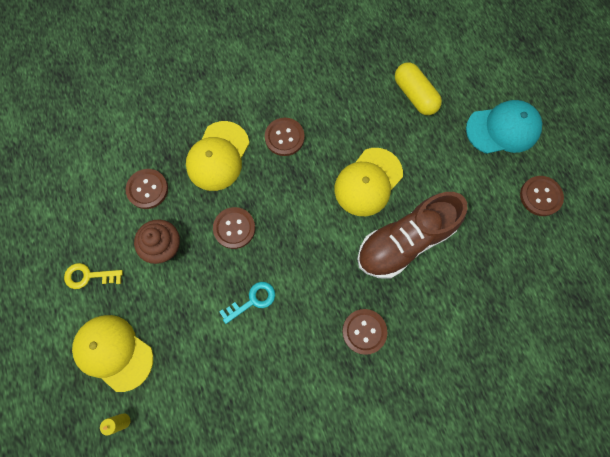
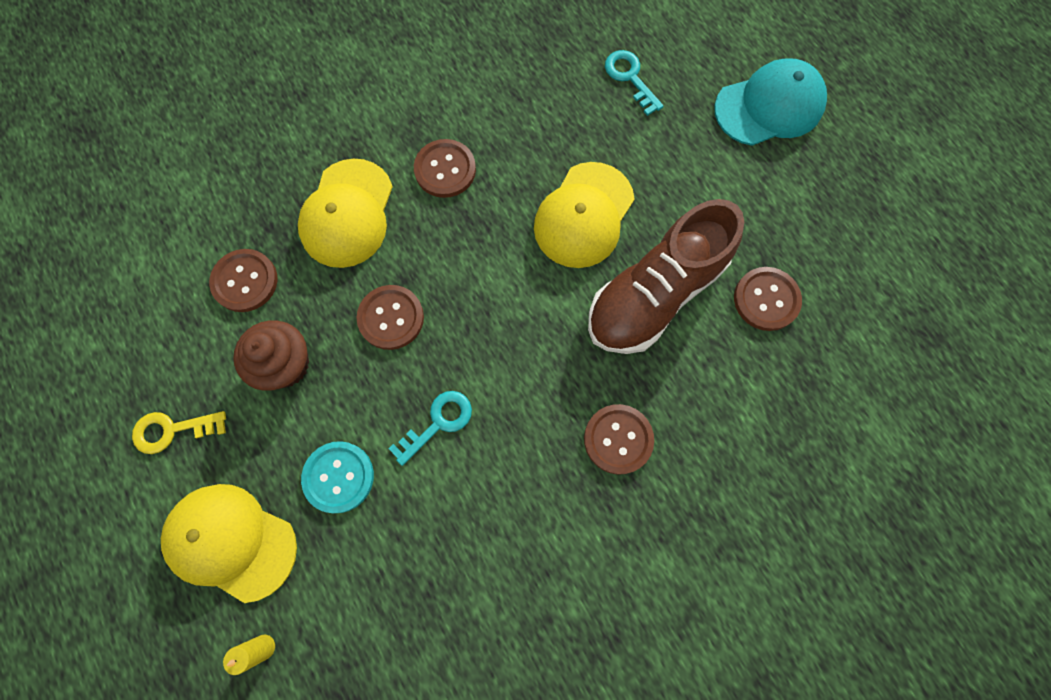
camera: 10 degrees left, 0 degrees up
(185, 324) = (338, 477): none -> turquoise button
(414, 95) = (630, 78): yellow capsule -> turquoise key
(540, 196) = (842, 195): brown button -> brown button (766, 299)

